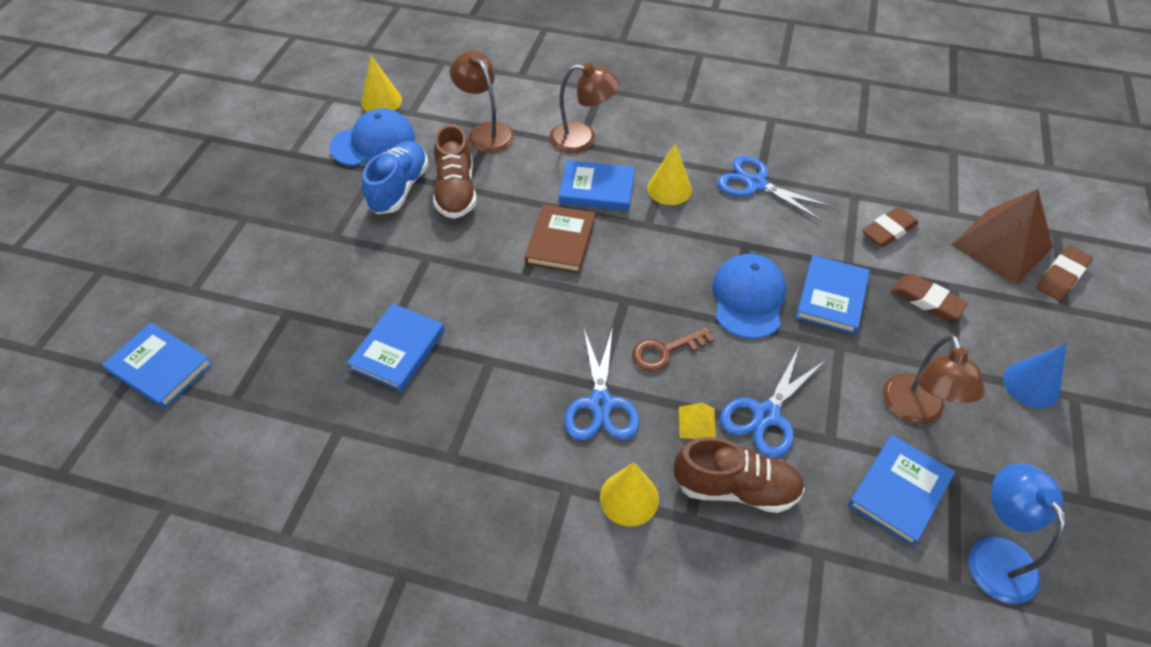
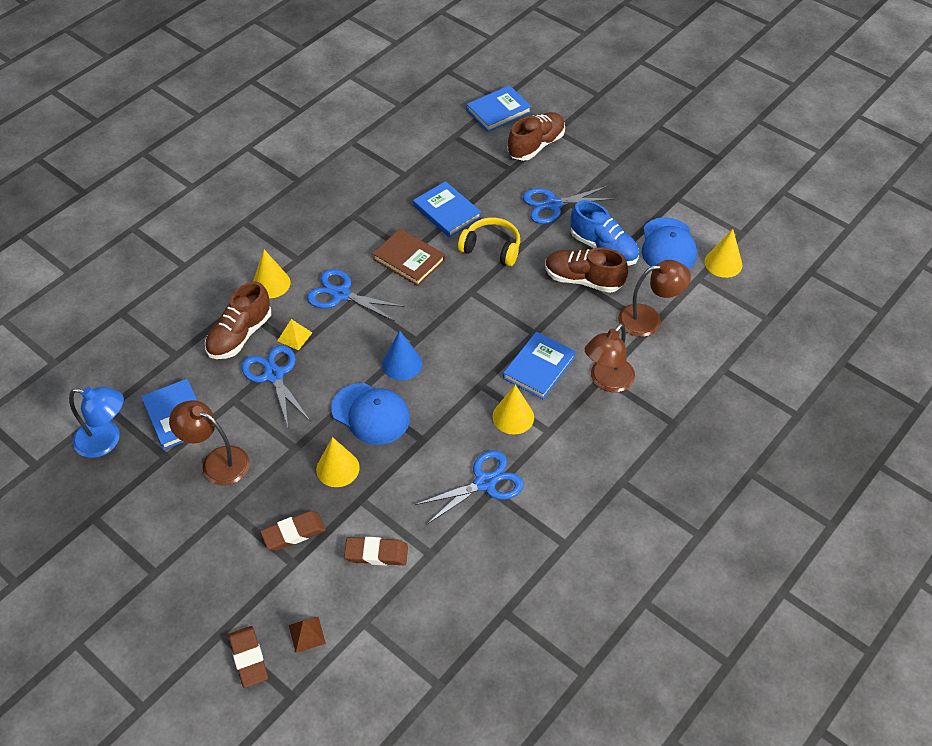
camera: 115 degrees right, 0 degrees up
(230, 301) = (536, 145): none -> brown shoe
(343, 250) = (553, 205): none -> blue scissors
(444, 282) = (491, 248): none -> yellow headphones
(560, 241) = (493, 324): brown book -> brown book (409, 260)
(665, 351) = (358, 344): brown key -> none
(831, 297) = (337, 468): blue book -> yellow cone
(888, 230) = (376, 553): brown eraser -> brown eraser turned 75 degrees counterclockwise
(1001, 246) = (307, 634): brown pyramid -> brown pyramid, size x0.43
(1031, 385) = (182, 551): blue cone -> blue cone (402, 364)

